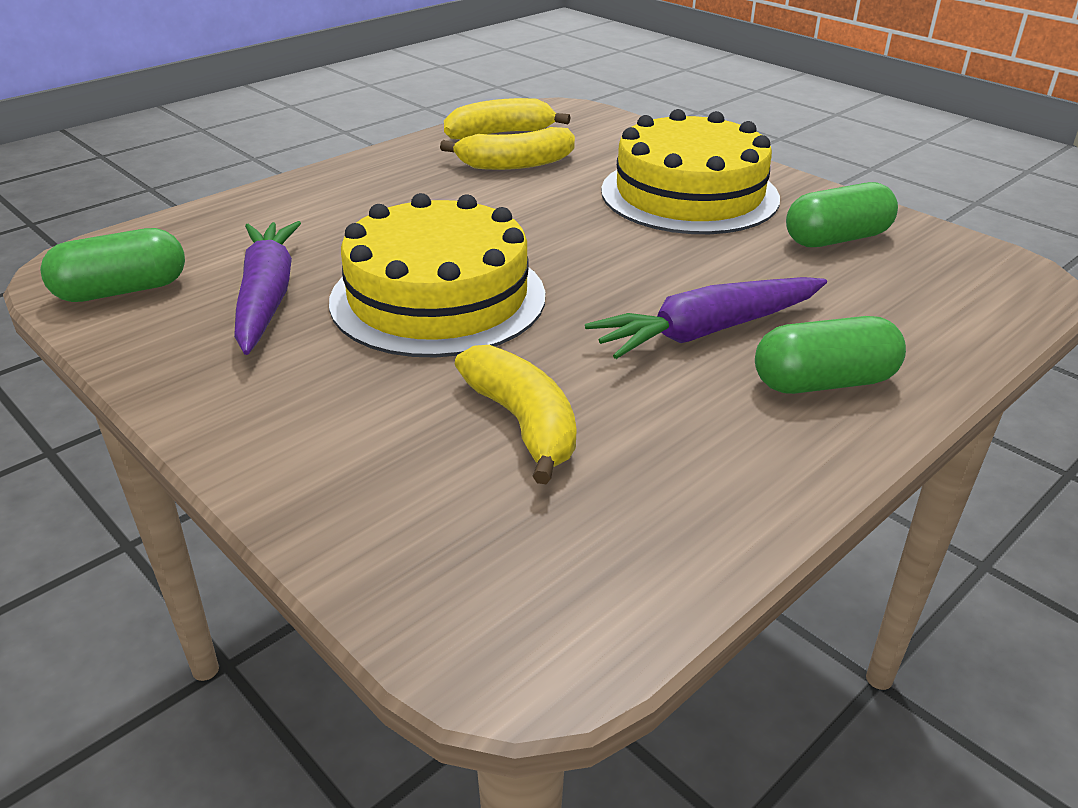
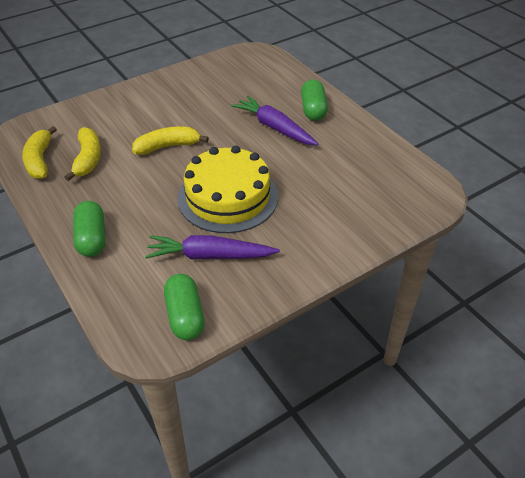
camera: 80 degrees left, 10 degrees up
(523, 423) = (327, 181): yellow banana -> yellow banana (168, 146)
(689, 194) = (153, 109): yellow cake -> none
(707, 331) = (274, 127): purple carrot -> purple carrot turned 150 degrees clockwise
(836, 239) = (212, 81): green capsule -> green capsule (92, 238)

